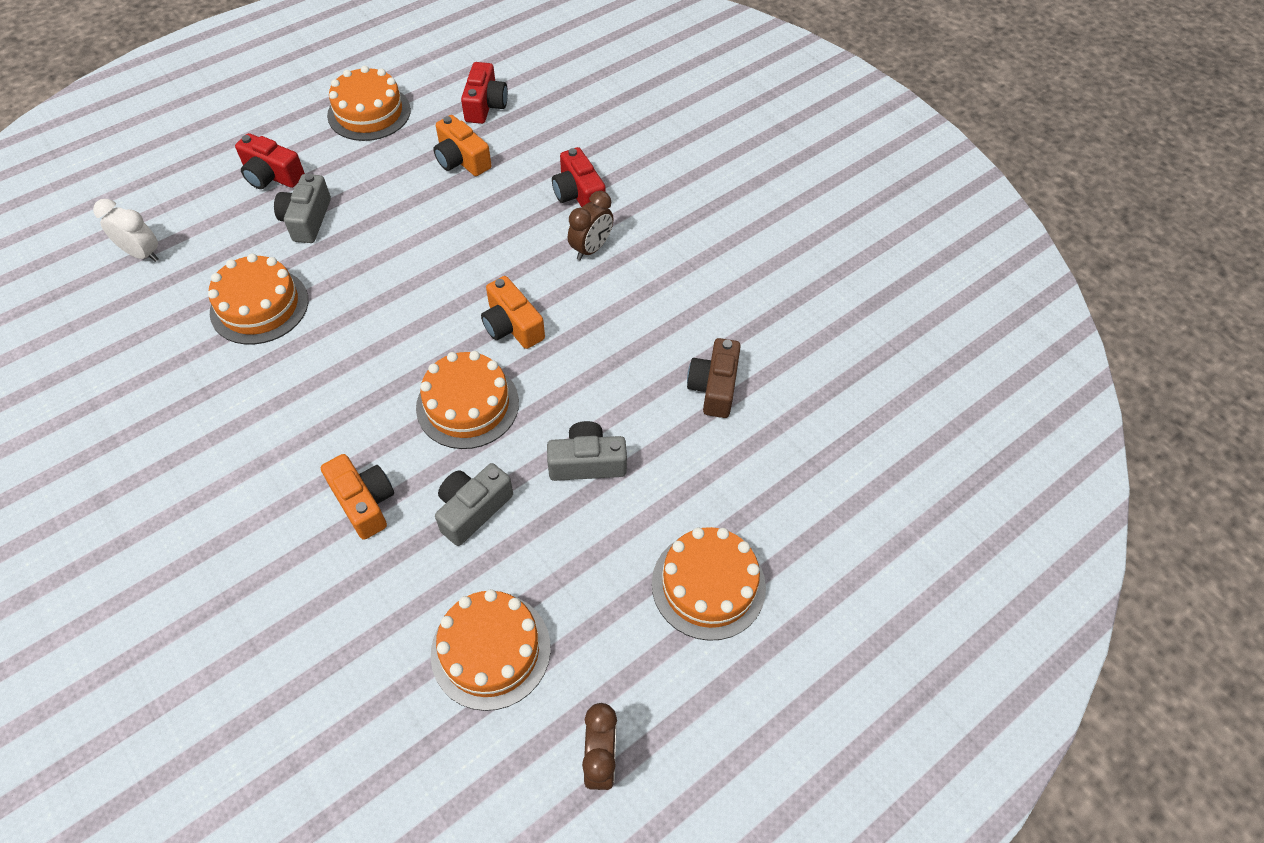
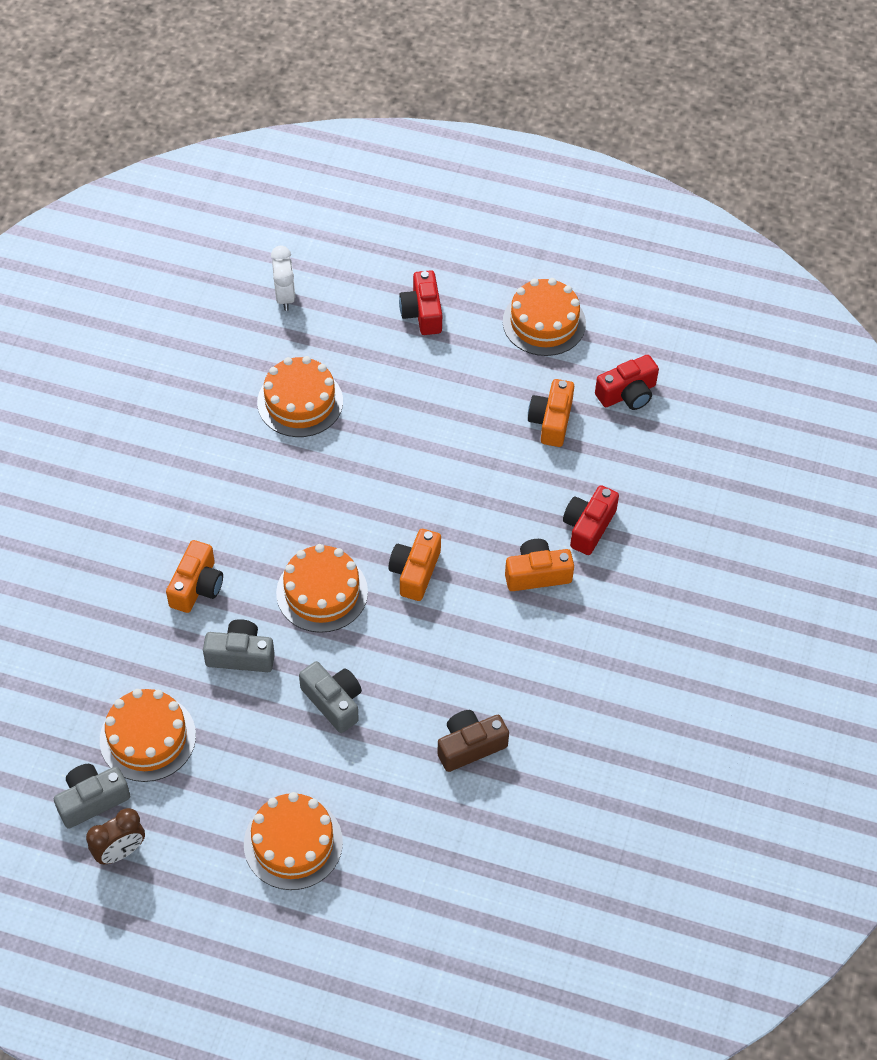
camera: 55 degrees right, 0 degrees up
(307, 220) = (400, 368): grey camera -> grey camera (92, 800)
(591, 249) = (537, 574): brown clock -> orange camera

